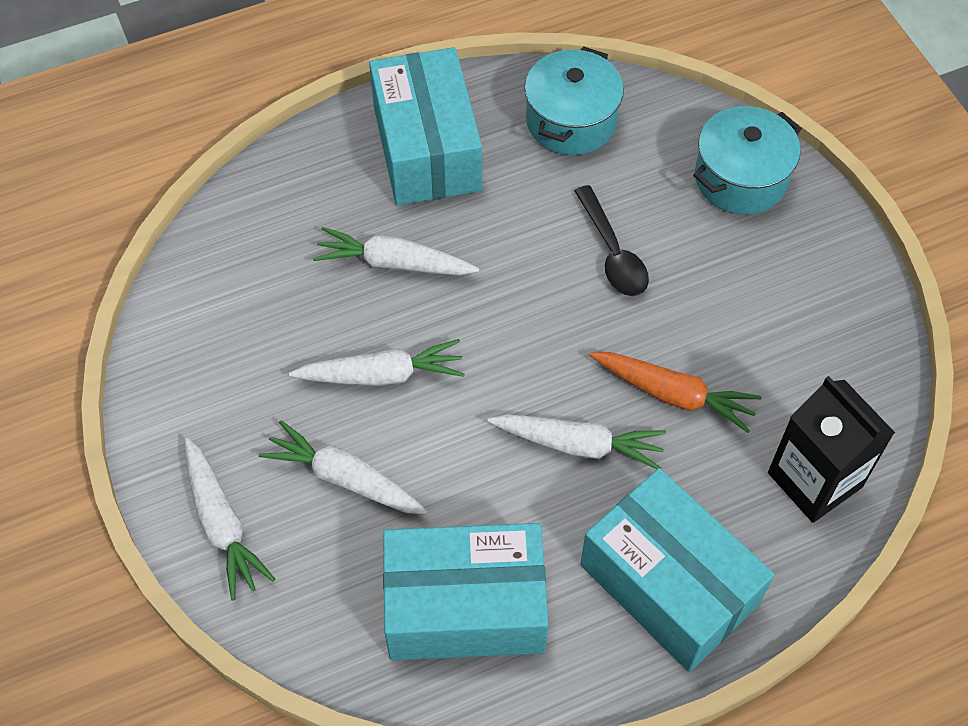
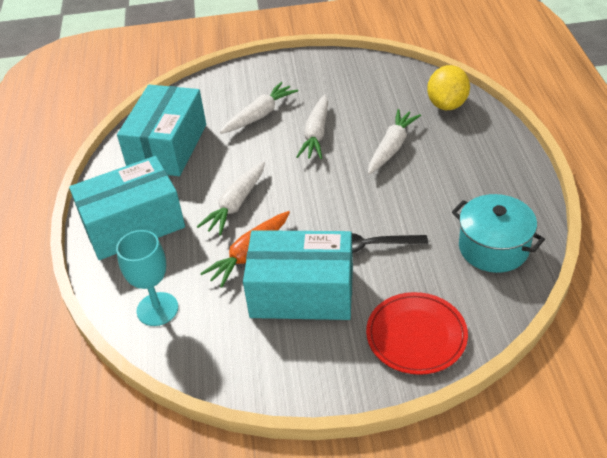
camera: 110 degrees right, 15 degrees down
(222, 524) = (255, 76): white carrot -> none
(270, 208) = (447, 104): none -> yellow lemon
(427, 148) = (481, 172): turquoise box -> turquoise box (302, 292)
(740, 178) = (416, 336): turquoise pot -> red plate
(814, 480) = (157, 309): black carton -> turquoise goblet

